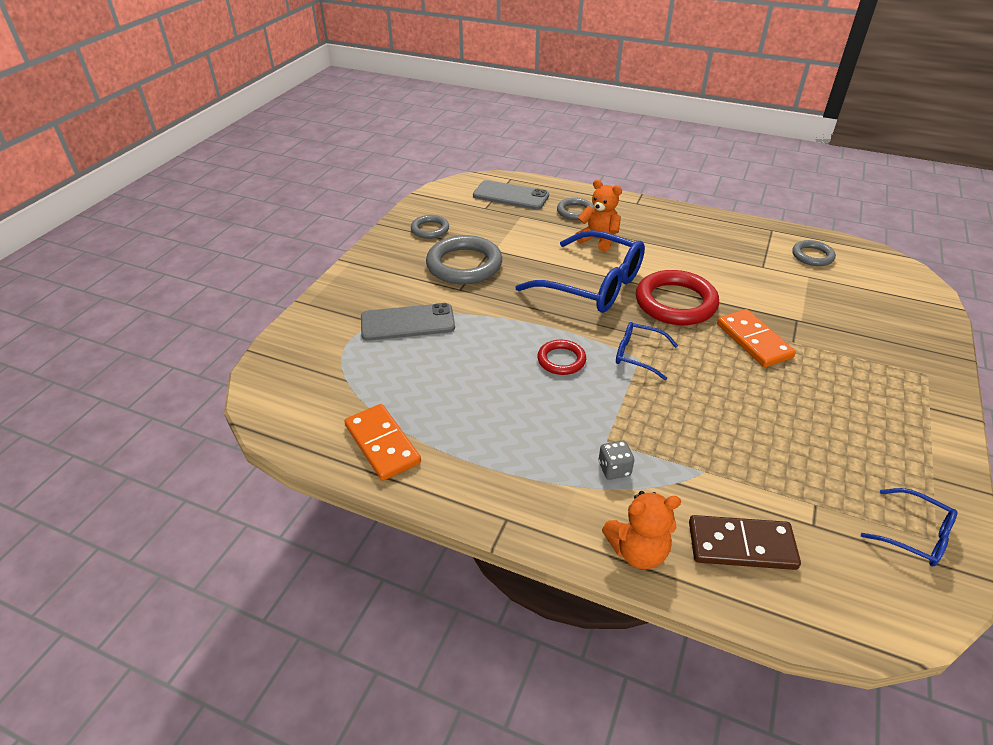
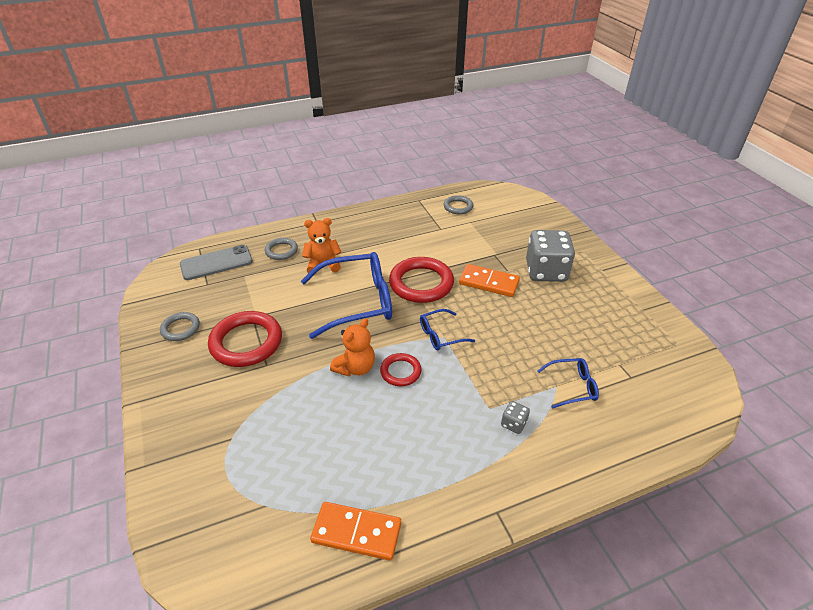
camera: 45 degrees left, 0 degrees up
(407, 322) = (257, 420): grey phone -> none
(464, 265) = (246, 342): grey ring -> red ring
(638, 551) = (582, 466): orange teddy bear -> orange teddy bear (355, 368)
(741, 545) = (618, 417): brown domino -> none
(843, 368) = (546, 271): none -> grey dice
(914, 535) = (669, 348): blue glasses -> blue glasses (572, 387)

